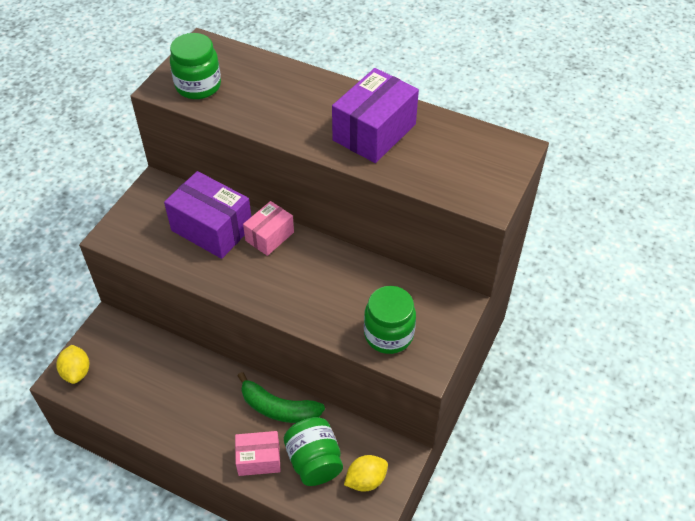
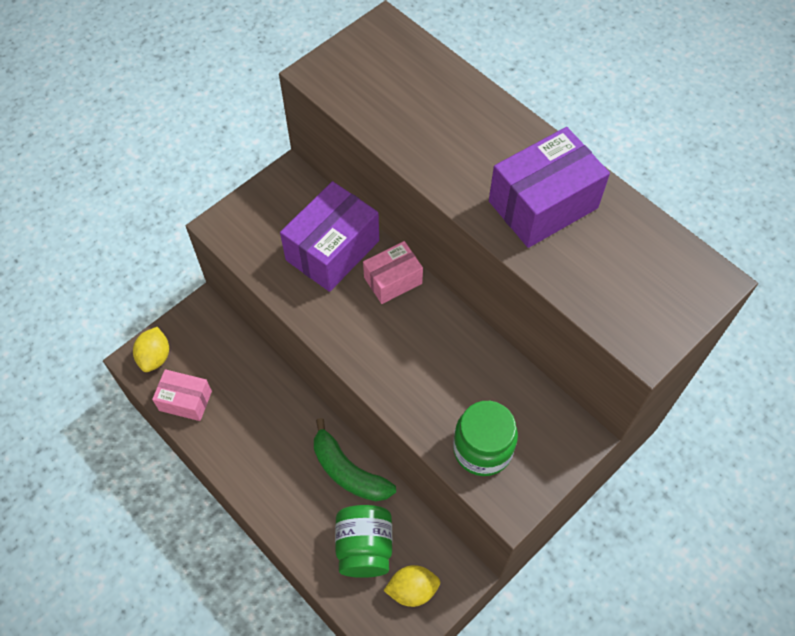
camera: 20 degrees right, 10 degrees up
(198, 86) = (359, 82): green jar -> none
(212, 228) = (332, 250): purple box -> purple box turned 75 degrees clockwise
(259, 459) = (307, 523): pink box -> pink box (185, 401)

